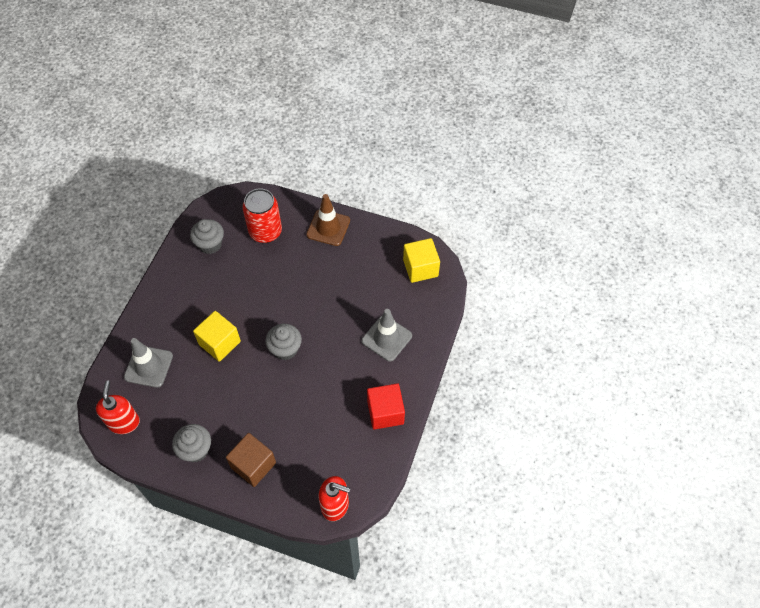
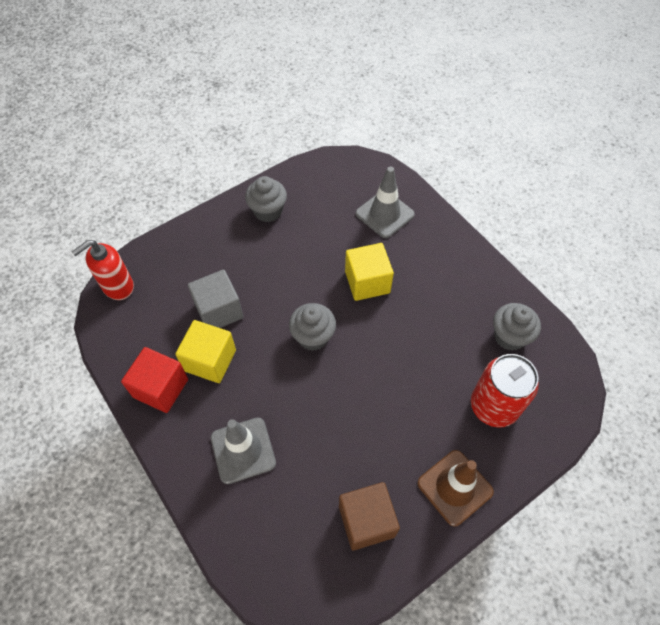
camera: 125 degrees right, 0 degrees up
(124, 422) = (339, 174): red soap dispenser -> none
(253, 465) = (214, 245): brown cube -> brown cube (366, 521)
(306, 420) = (219, 311): none -> grey cube
(420, 268) = (308, 568): yellow cube -> yellow cube (210, 360)

